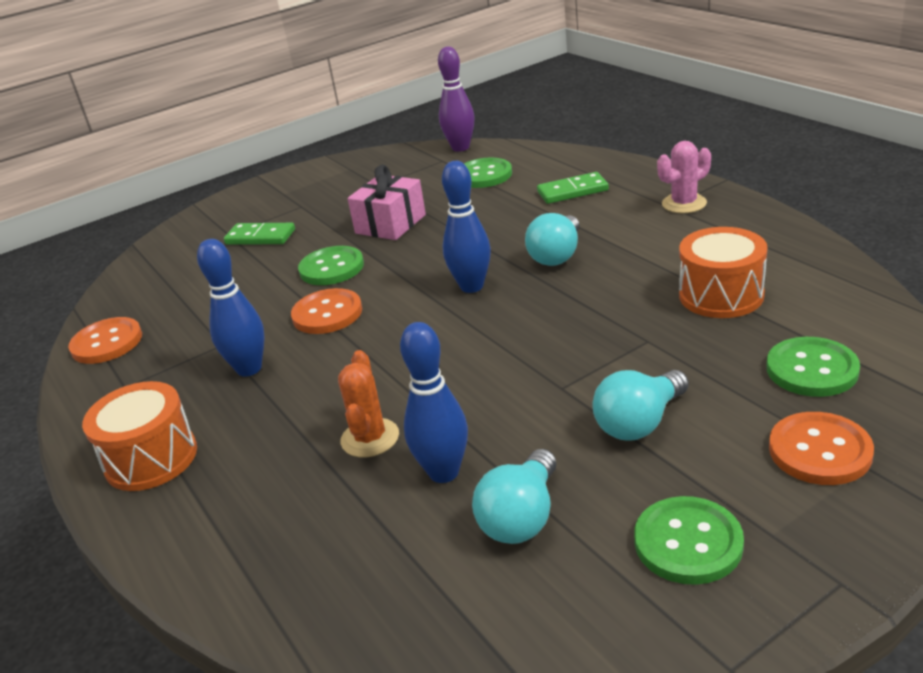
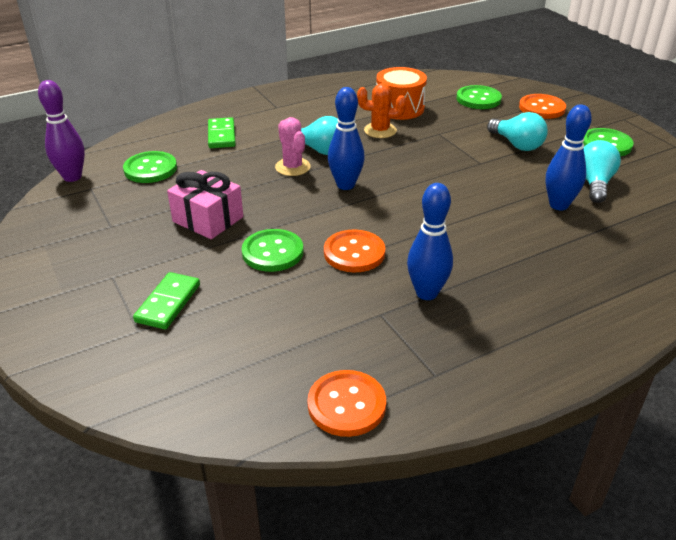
camera: 90 degrees left, 5 degrees up
(151, 458) = (544, 339): orange drum -> none
(370, 438) = (524, 231): orange cactus -> orange cactus (380, 130)
(521, 517) = (594, 183): turquoise light bulb -> turquoise light bulb turned 105 degrees counterclockwise
(684, 204) = (277, 102): pink cactus -> pink cactus (292, 167)

